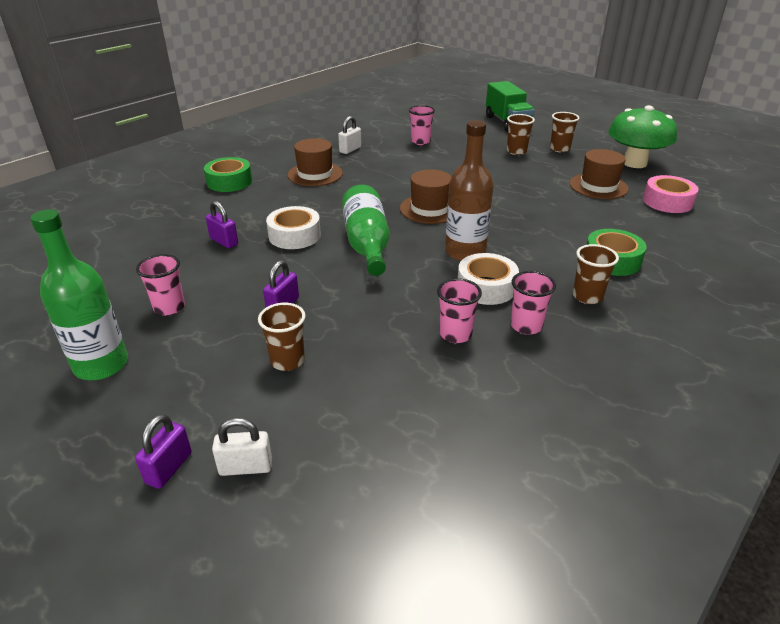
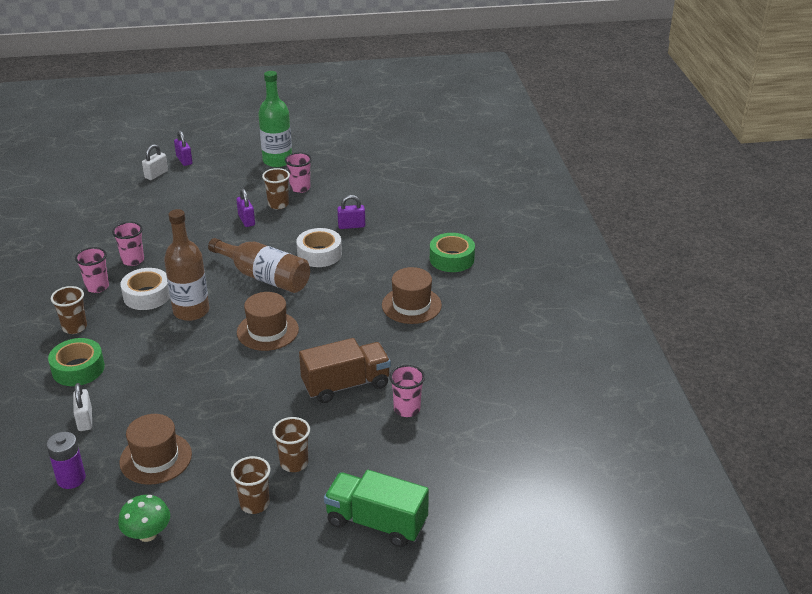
camera: 130 degrees right, 0 degrees up
(287, 361) = (200, 205): brown cup -> brown cup (278, 204)
(350, 150) = (443, 351): white padlock -> white padlock (85, 420)
(367, 243) = (264, 277): green bottle -> brown bottle
(432, 163) = (346, 385): none -> brown truck
(634, 163) = (147, 534): green mushroom -> green mushroom, size x0.55
(667, 201) = (71, 479): pink tape -> purple battery

